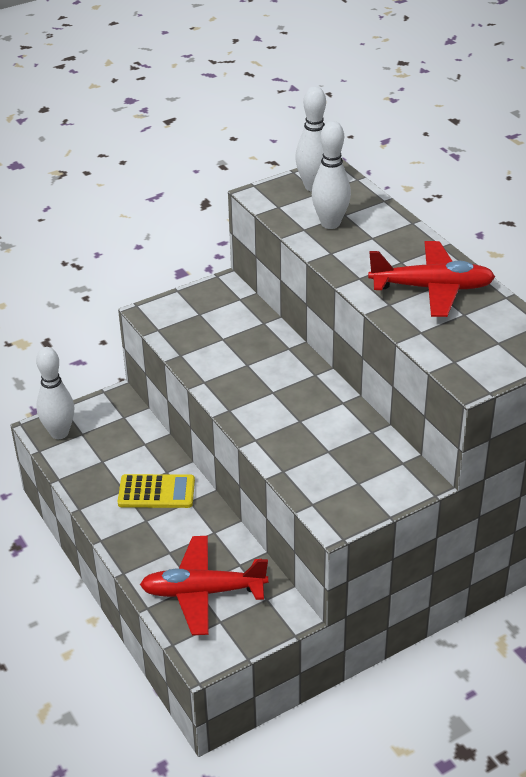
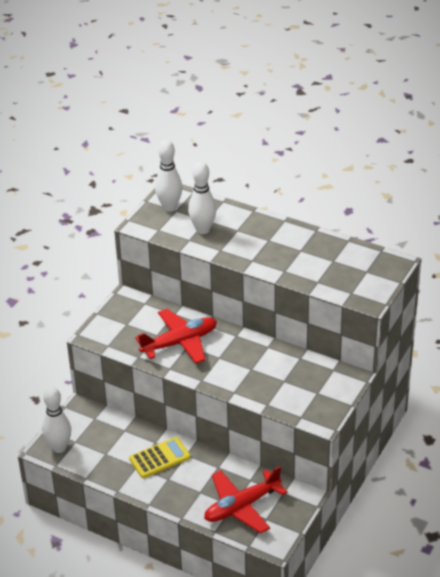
camera: 30 degrees left, 0 degrees up
(432, 288) = (301, 251): red plane -> red plane (180, 342)

